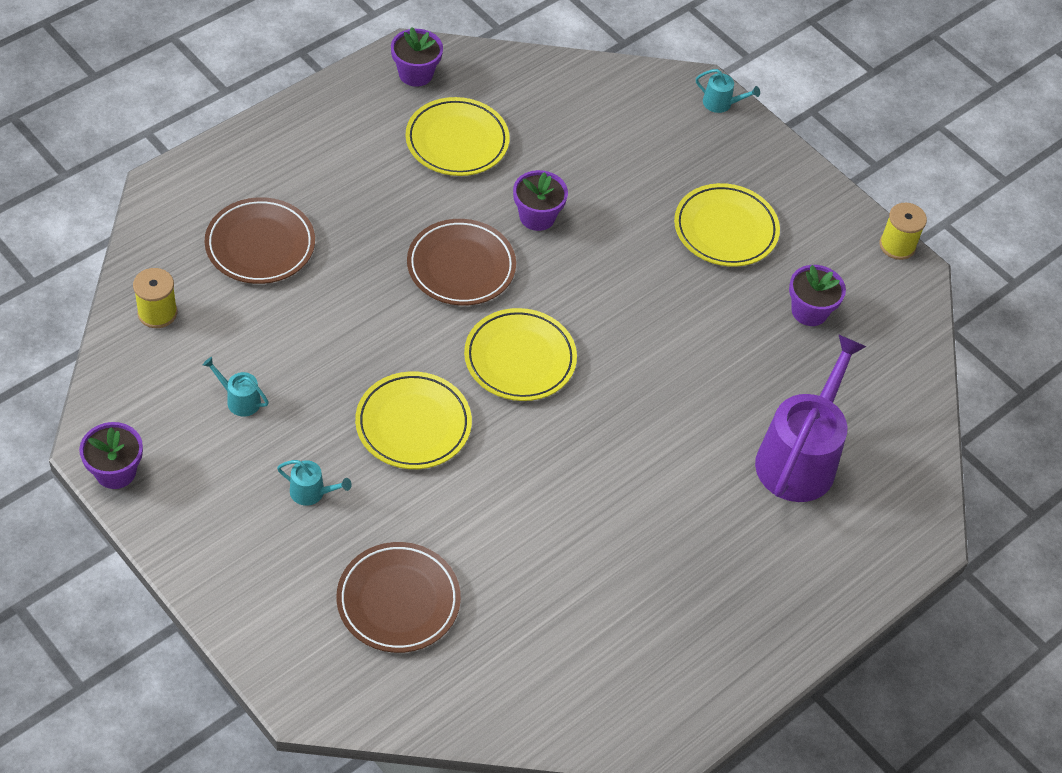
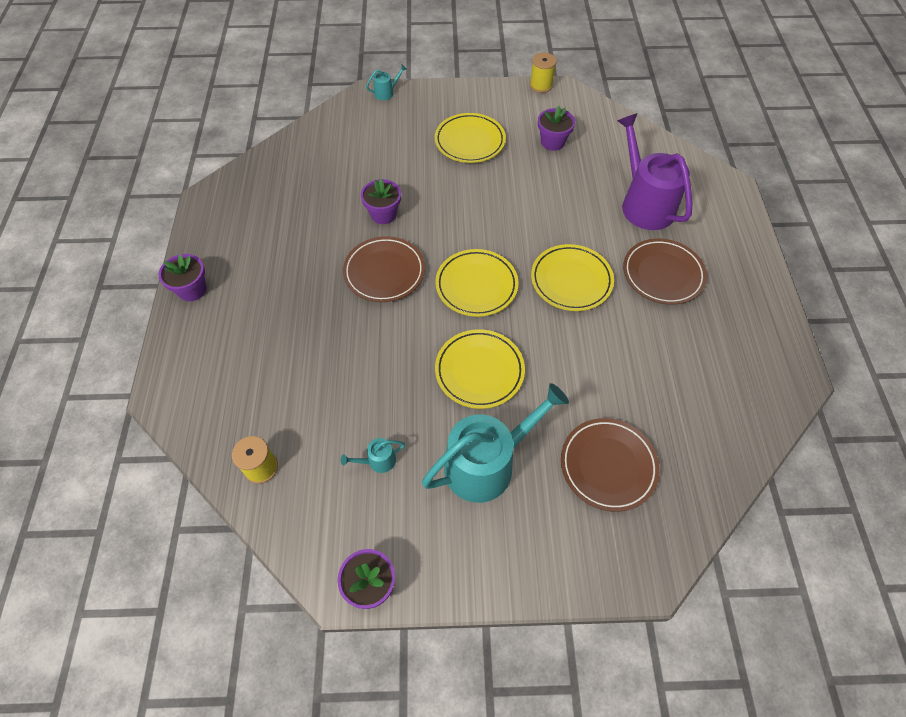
camera: 45 degrees left, 5 degrees up
(260, 245) = (266, 368): brown plate -> brown plate (662, 274)
(311, 492) = (486, 464): turquoise watering can -> turquoise watering can, size x2.44
(415, 74) = (223, 205): purple flower pot -> purple flower pot (192, 290)
(457, 141) = (293, 217): yellow plate -> yellow plate (571, 280)

